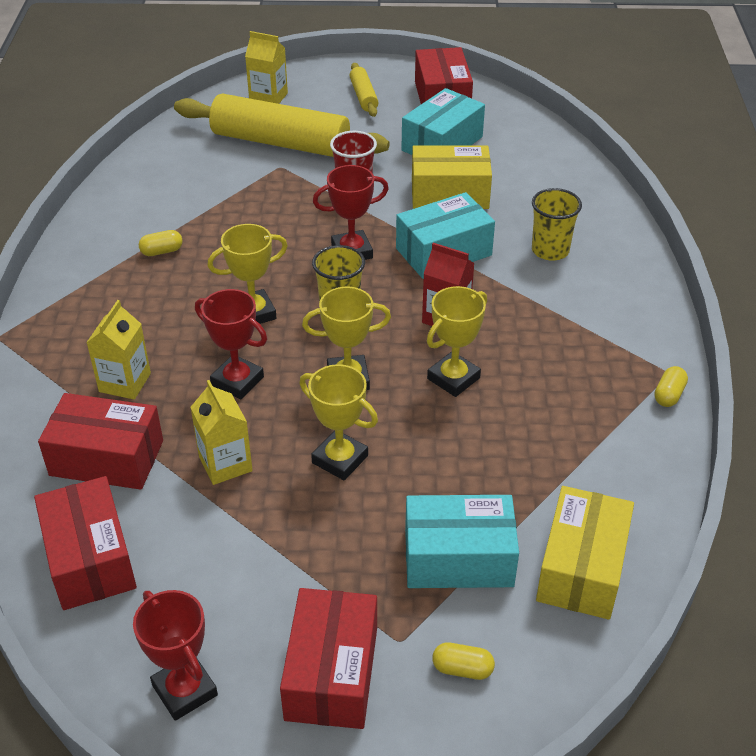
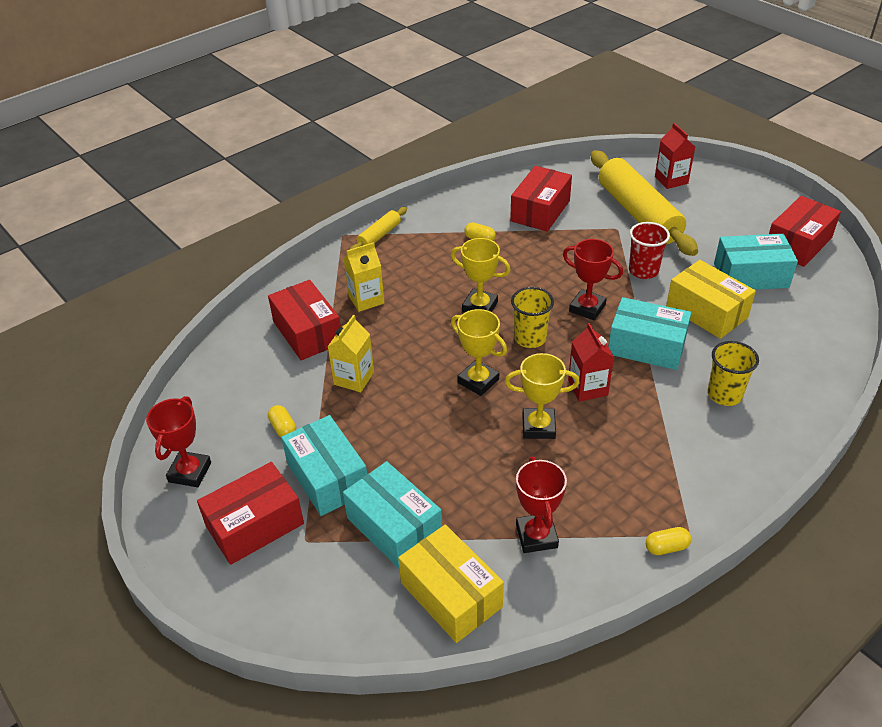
camera: 50 degrees right, 0 degrees up
(90, 558) = (237, 376): red box -> red box (540, 211)
(237, 381) = (419, 339): red trophy -> red trophy (536, 536)
(268, 98) = (671, 180): yellow carton -> red carton
(336, 570) = (327, 477): none -> turquoise box
(340, 459) = (411, 422): yellow trophy -> none
(363, 96) = (739, 213): yellow rolling pin -> yellow rolling pin (379, 236)
(462, 669) = (313, 583): yellow capsule -> yellow capsule (283, 428)
(581, 568) = (451, 595): yellow box -> yellow box turned 75 degrees clockwise

